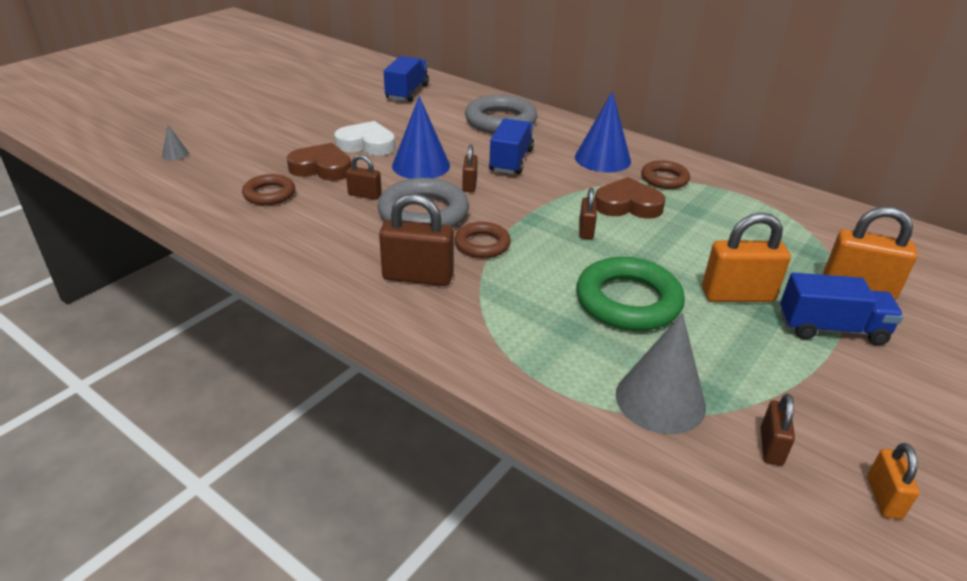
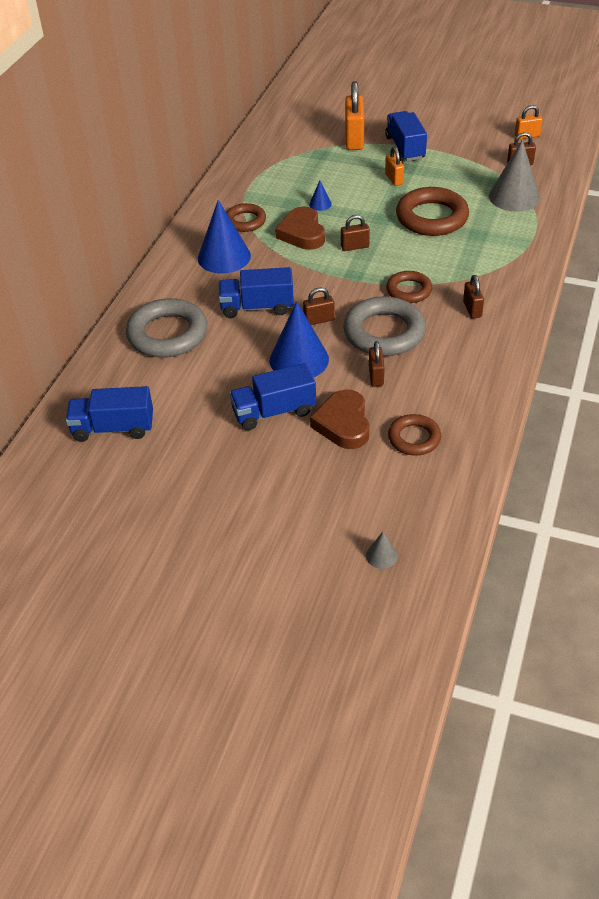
camera: 105 degrees left, 10 degrees up
(366, 144) = (274, 411): white heart -> blue truck
(418, 277) = (472, 309): brown padlock -> brown padlock, size x0.56
(628, 301) = (432, 217): green ring -> brown ring
(687, 228) = (320, 204): none -> blue cone
(737, 295) = (394, 179): orange padlock -> orange padlock, size x0.56

